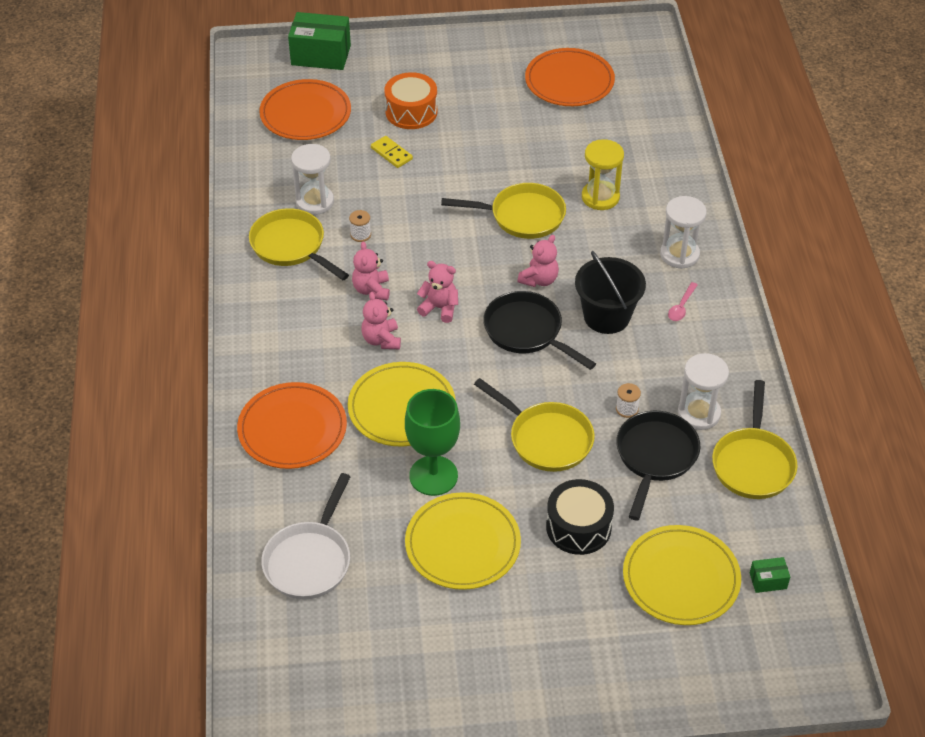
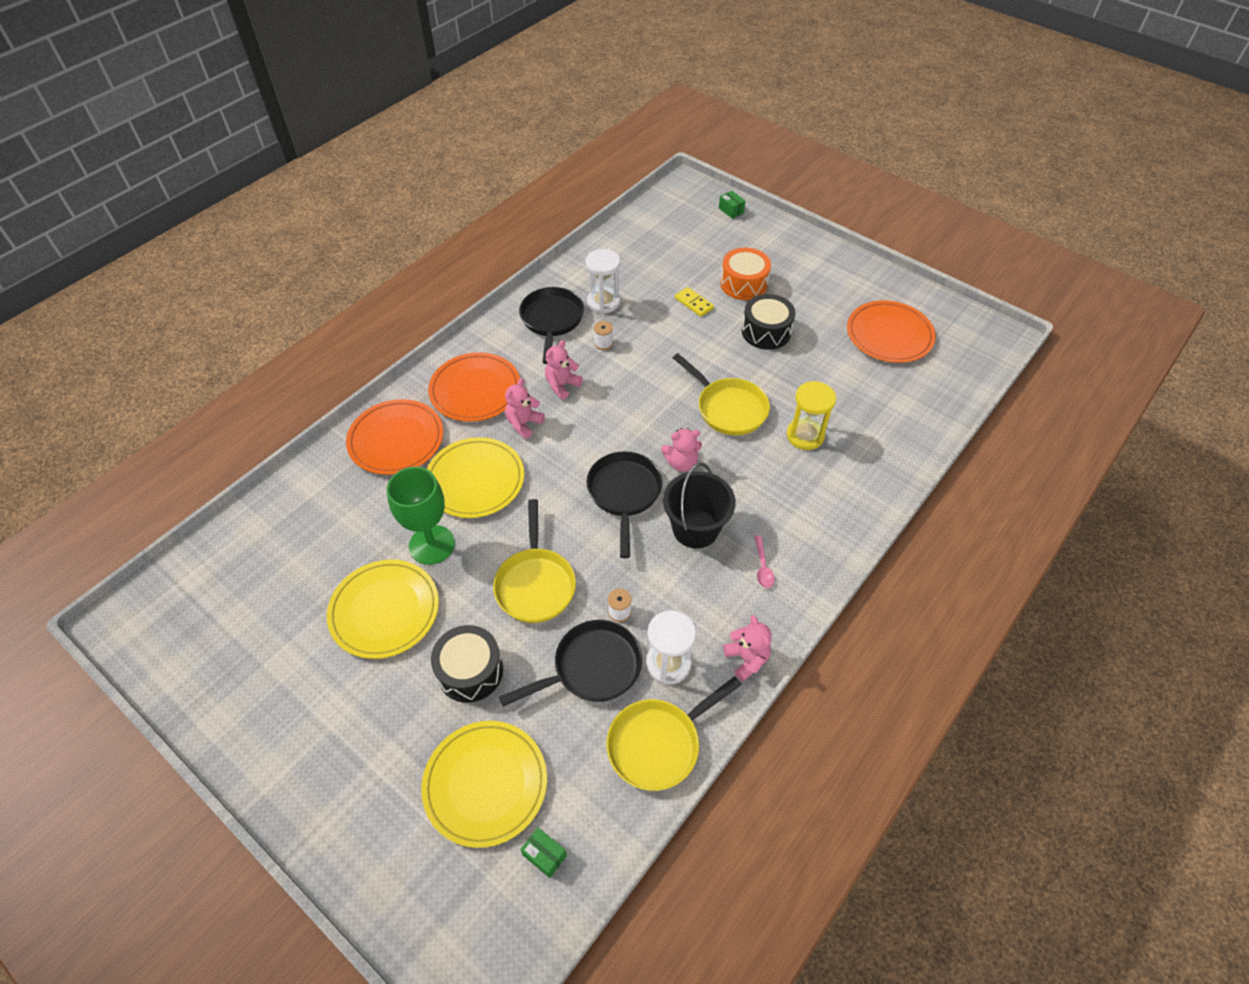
camera: 45 degrees right, 5 degrees up
(291, 246) = (552, 320): yellow pan -> black pan
(305, 114) = (672, 242): orange plate -> orange plate (475, 390)
(309, 560) = (290, 535): white pan -> none
(321, 55) = (731, 210): green box -> green box, size x0.46
(391, 153) = (694, 303): yellow domino -> yellow domino turned 45 degrees counterclockwise
(439, 308) = (588, 431): pink teddy bear -> pink teddy bear (746, 659)
(477, 139) = (766, 331): none -> black drum
(679, 254) = (813, 525): white hourglass -> none
(681, 307) = (762, 567): pink spoon -> pink spoon turned 75 degrees counterclockwise

